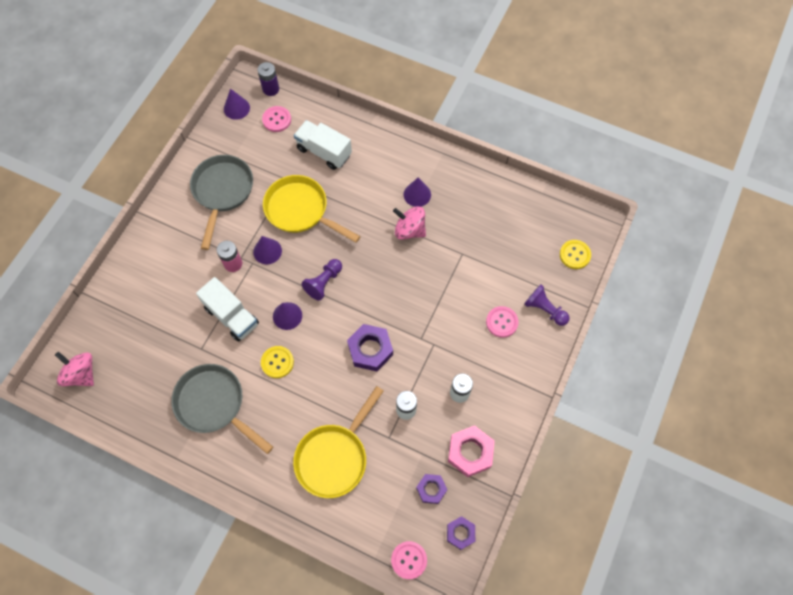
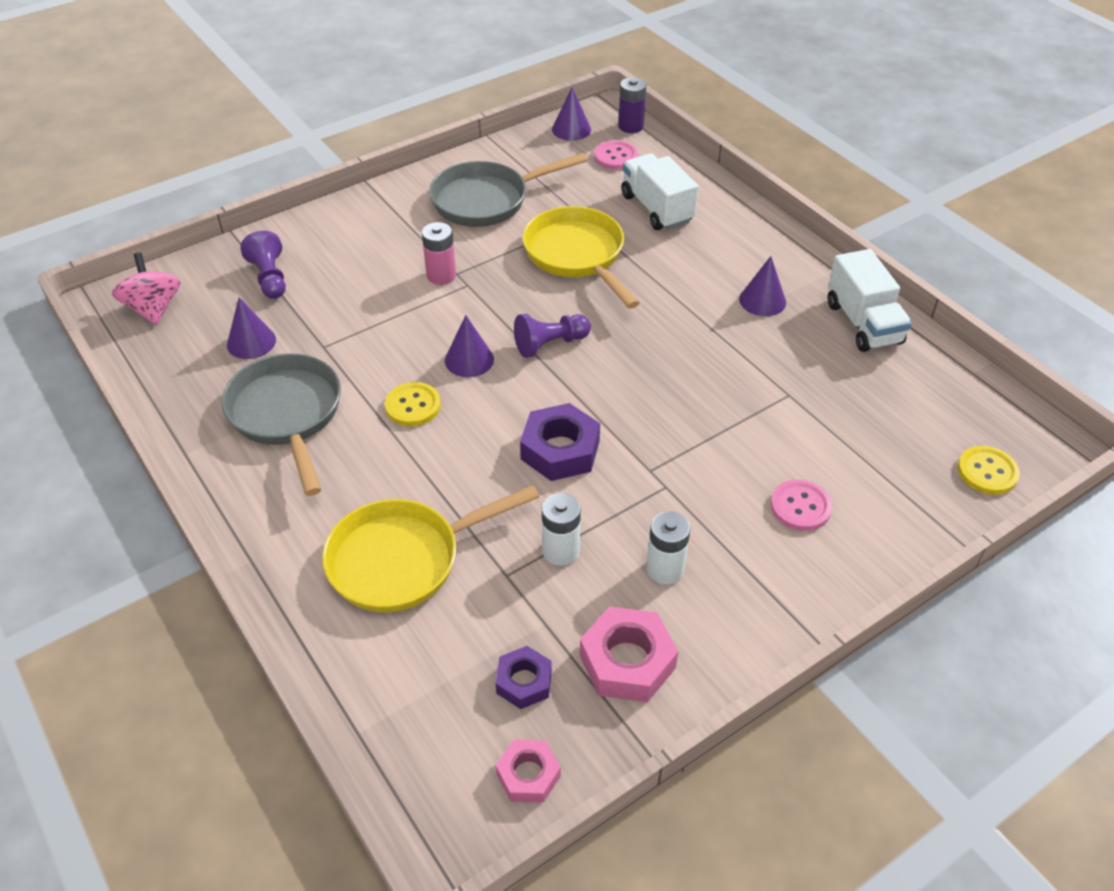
camera: 30 degrees right, 20 degrees down
(222, 192) = (487, 200): grey pan -> grey pan turned 150 degrees counterclockwise
(232, 316) = (393, 329): white truck -> white truck (863, 323)
(267, 251) = (498, 280): purple cone -> purple cone (251, 342)
(409, 230) = (723, 335): pink spinning top -> none
(409, 560) = (411, 767): pink button -> none
(460, 533) = (528, 775): purple nut -> pink nut
(544, 309) = (888, 522): purple pawn -> purple pawn (270, 278)

